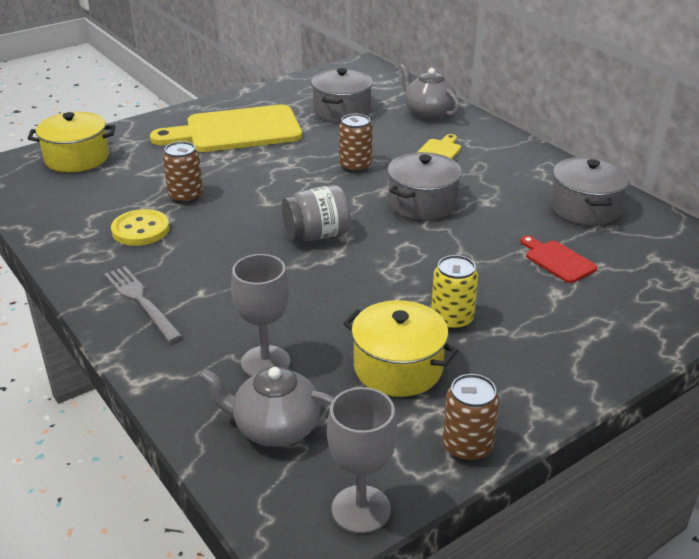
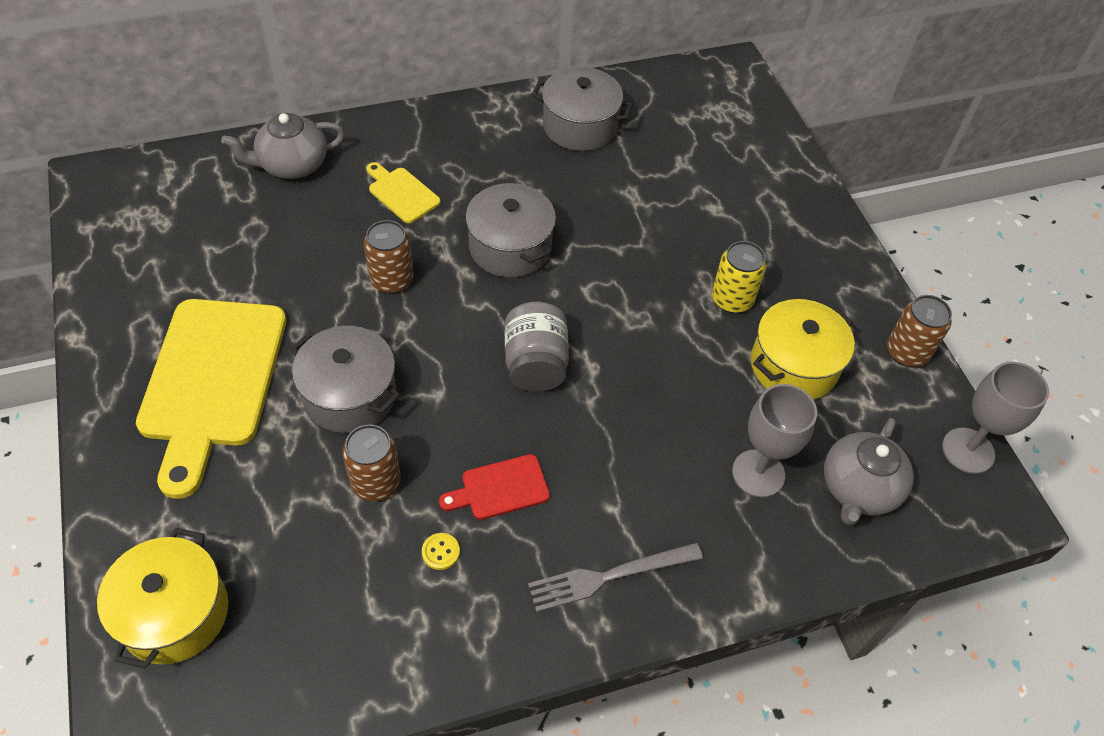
camera: 75 degrees left, 20 degrees up
(140, 230) = (440, 552): yellow button -> yellow button, size x0.47
(342, 111) = (228, 247): grey pot -> grey pot (350, 395)
(558, 260) = (662, 185): red cutting board -> red cutting board (500, 488)

